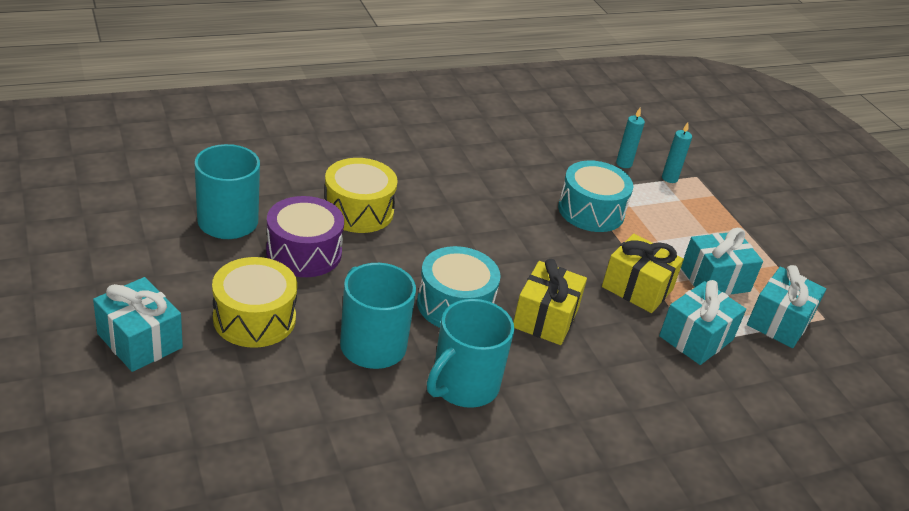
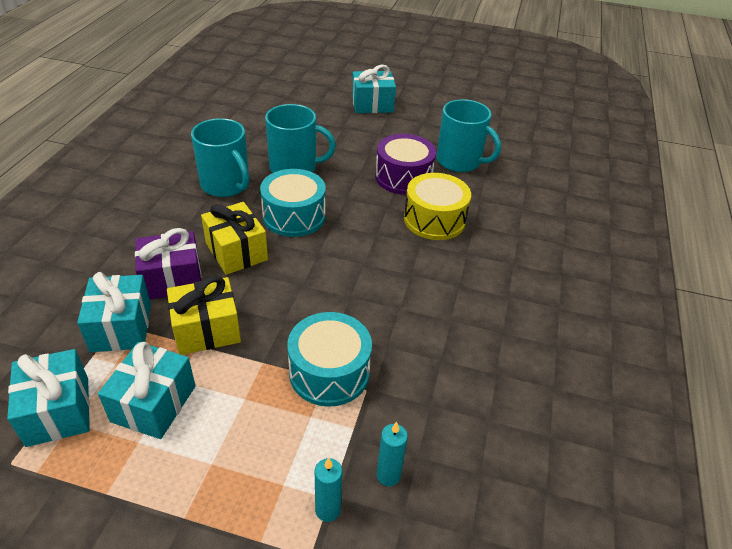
camera: 130 degrees right, 5 degrees up
(254, 318) = (357, 139): yellow drum -> none
(463, 386) = (226, 185): turquoise mug -> turquoise mug turned 150 degrees clockwise
(622, 340) = (172, 279): none -> purple gift

